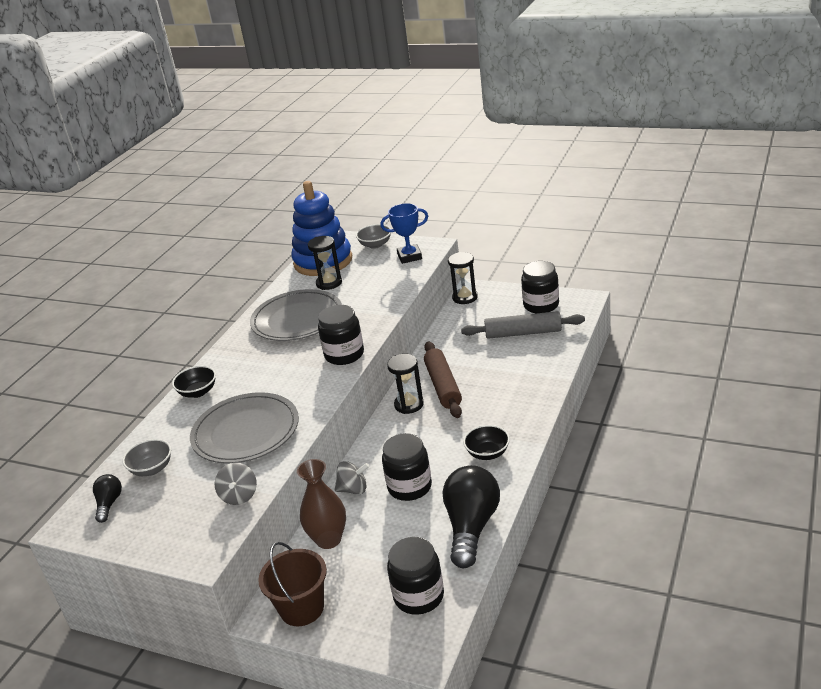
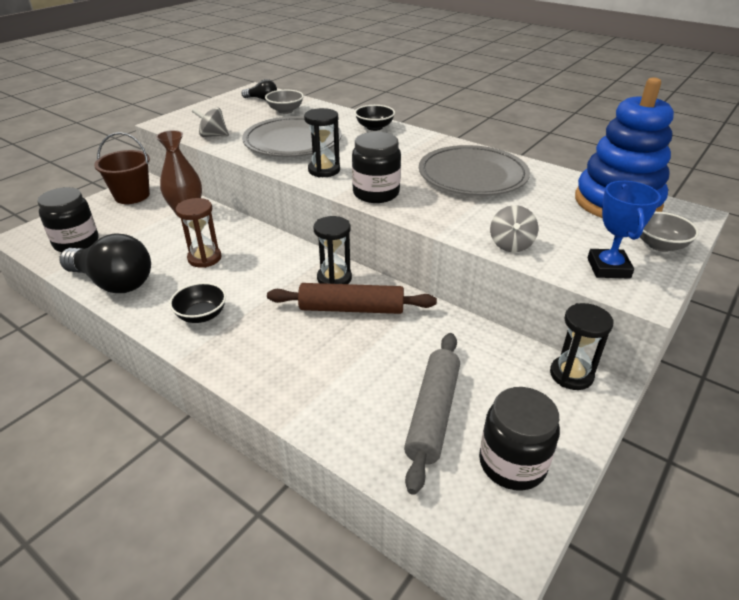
camera: 100 degrees right, 5 degrees up
(329, 283) = (552, 200): black hourglass -> black hourglass (324, 170)
(353, 489) = (233, 229): grey spinning top -> grey spinning top (511, 245)
(409, 487) = (204, 258): black jar -> brown hourglass

